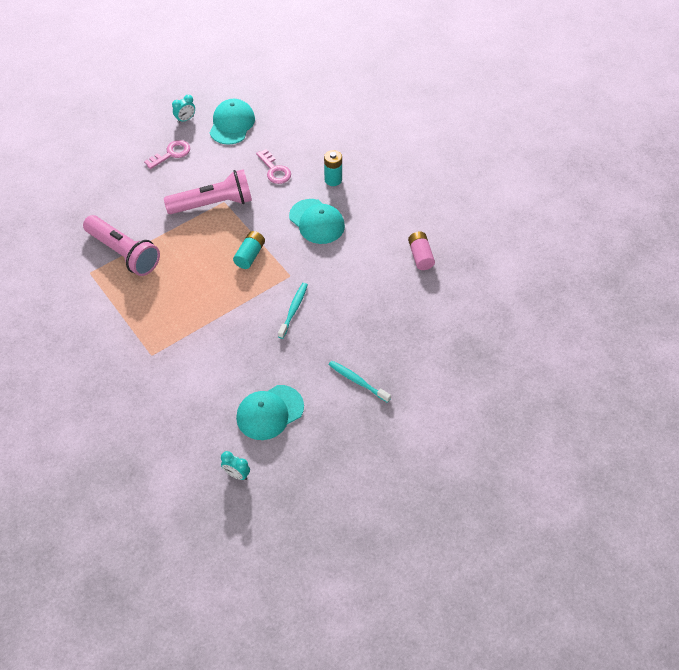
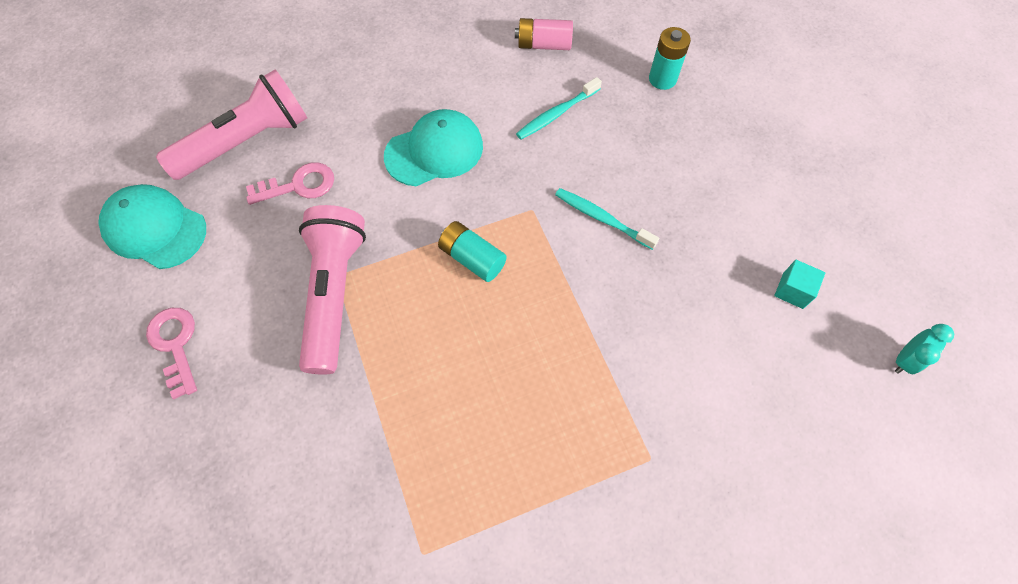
camera: 75 degrees left, 10 degrees up
(124, 253) = (395, 476): pink flashlight -> pink flashlight (247, 141)
(185, 119) = (98, 304): turquoise clock -> none
(270, 412) = (793, 290): turquoise cap -> turquoise cube
(333, 180) = (356, 112): turquoise battery -> turquoise battery (662, 79)
(357, 381) = (749, 166): turquoise toothbrush -> turquoise toothbrush (556, 114)

